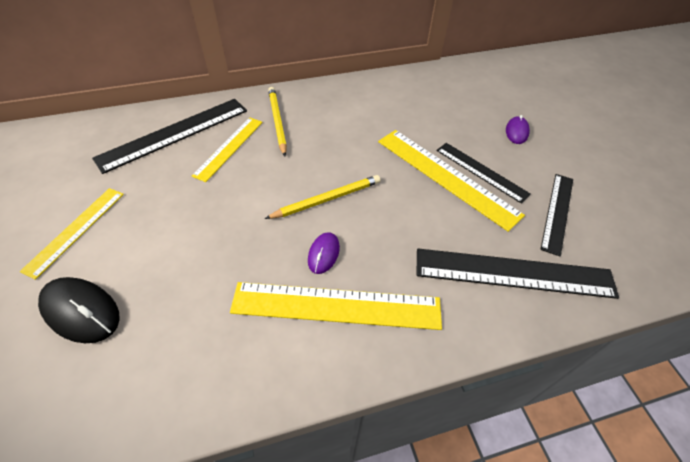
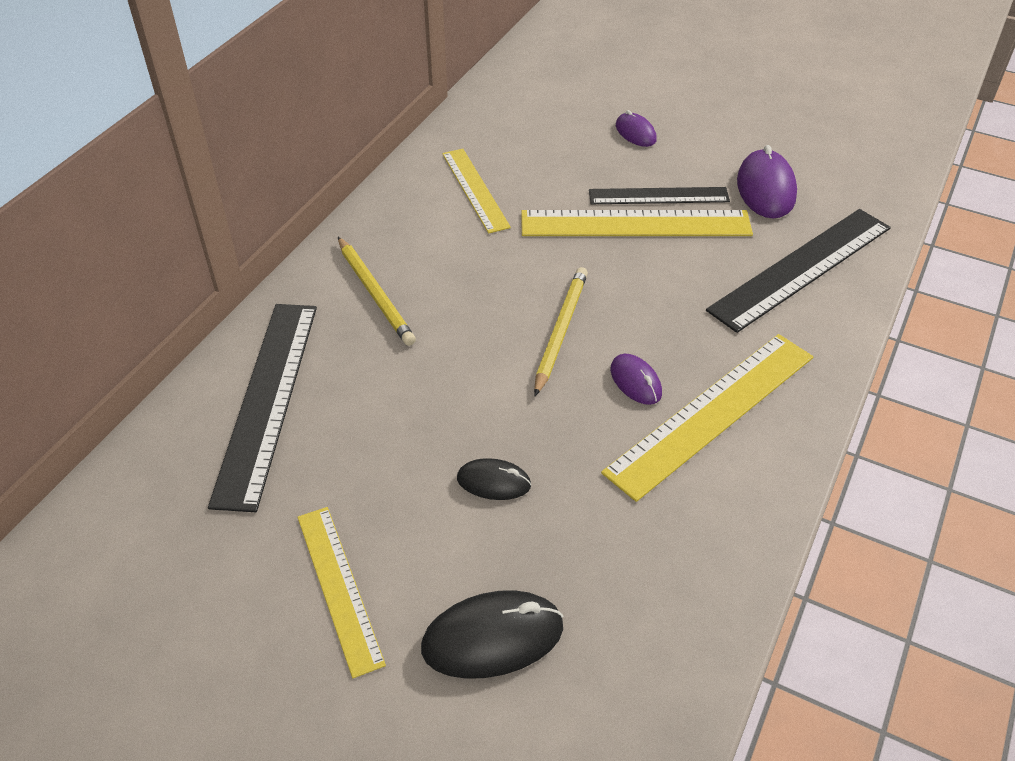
camera: 45 degrees left, 5 degrees down
(191, 242) = (493, 482): none -> black mouse
(229, 148) = (367, 363): yellow ruler -> yellow ruler (475, 189)
(277, 121) = (375, 293): yellow pencil -> yellow pencil turned 150 degrees counterclockwise
(557, 212) = (765, 189): black ruler -> purple mouse

